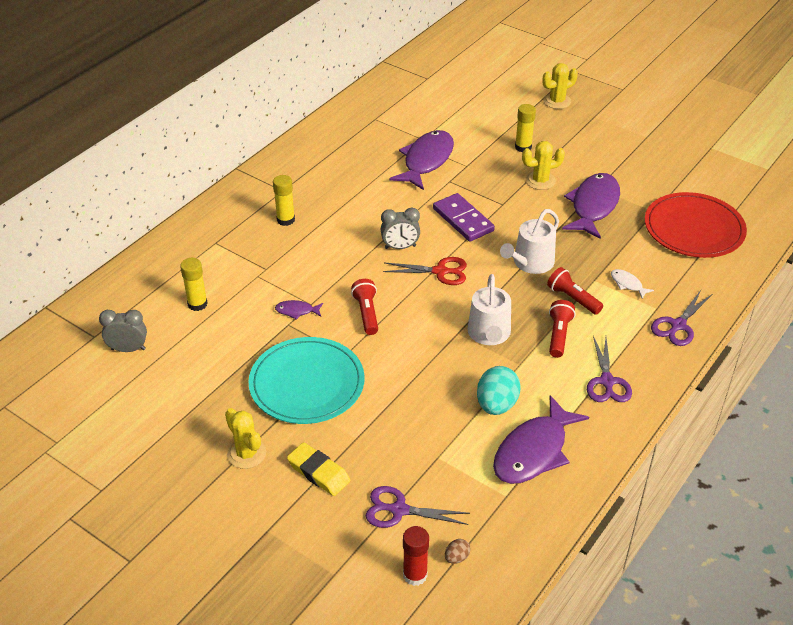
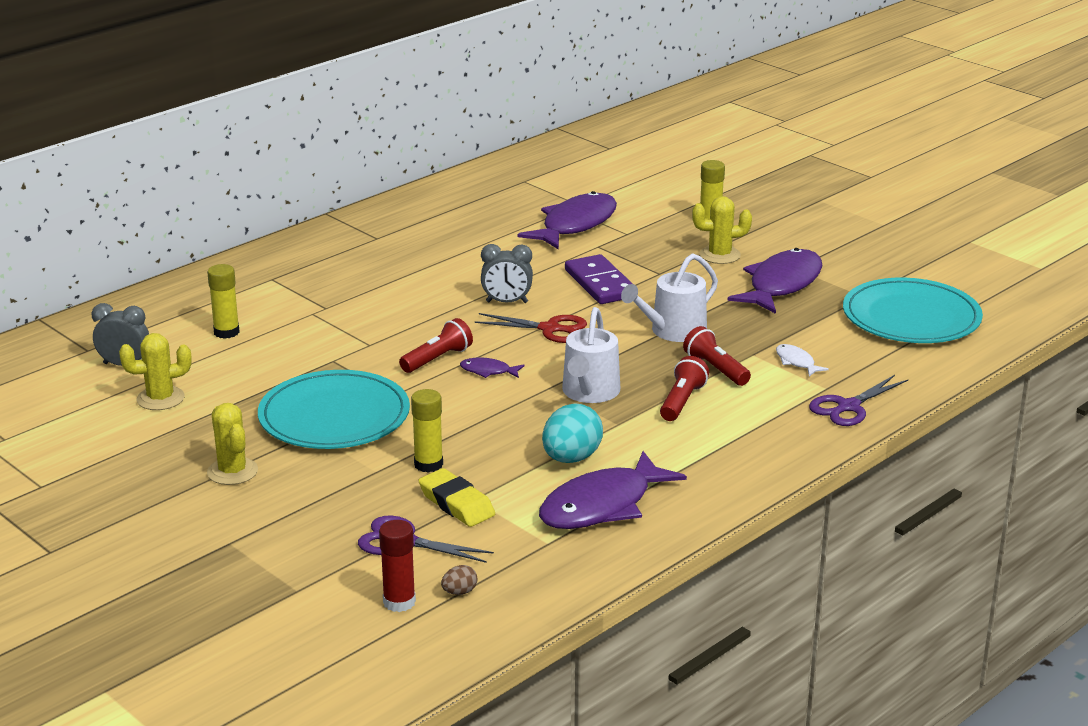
camera: 10 degrees right, 15 degrees down
(285, 220) = (369, 265): yellow glue stick -> yellow glue stick (428, 464)
(297, 311) = (349, 349): purple fish -> purple fish (488, 371)
(318, 472) = (316, 497): yellow eraser -> yellow eraser (456, 504)
(366, 313) = (438, 359): red flashlight -> red flashlight turned 45 degrees clockwise
(557, 101) = (775, 182): yellow cactus -> yellow cactus (160, 398)
(607, 382) = (728, 451): purple scissors -> none
(694, 229) = (911, 317): red plate -> turquoise plate

